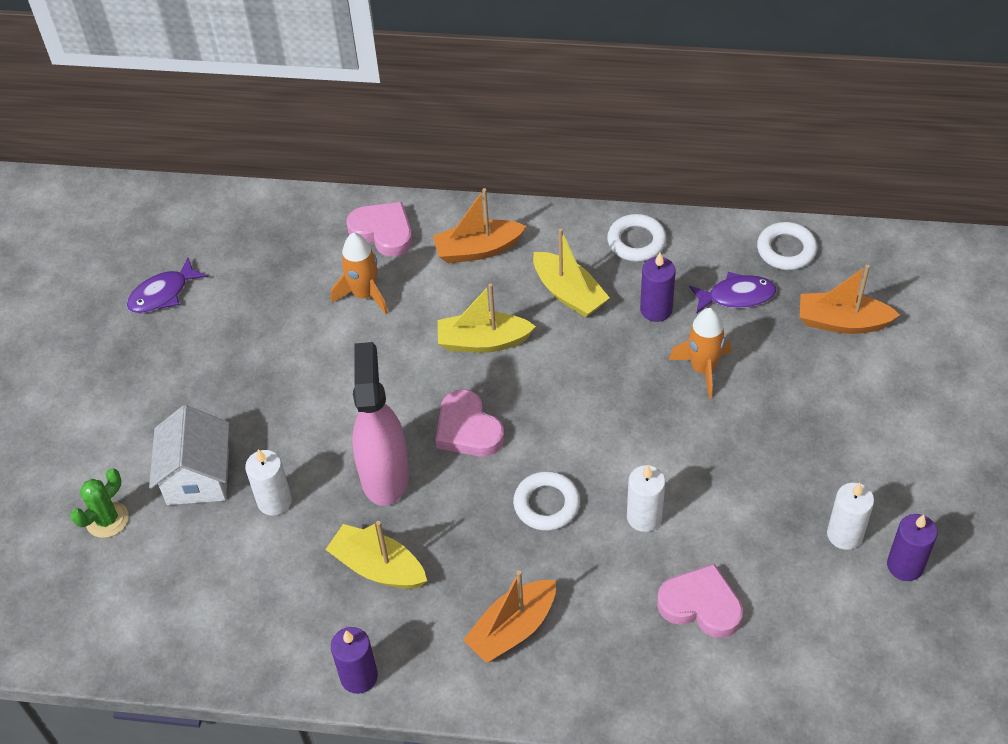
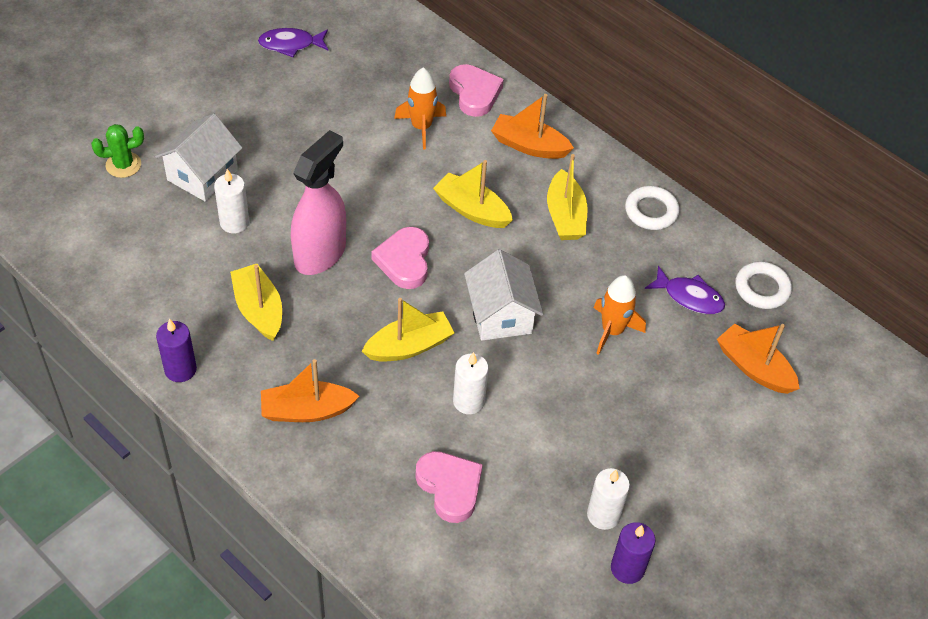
camera: 30 degrees right, 0 degrees up
(546, 504) = (409, 346): white ring -> yellow boat
(598, 420) = (500, 315): none -> white house
(656, 309) = (618, 267): purple candle -> none

